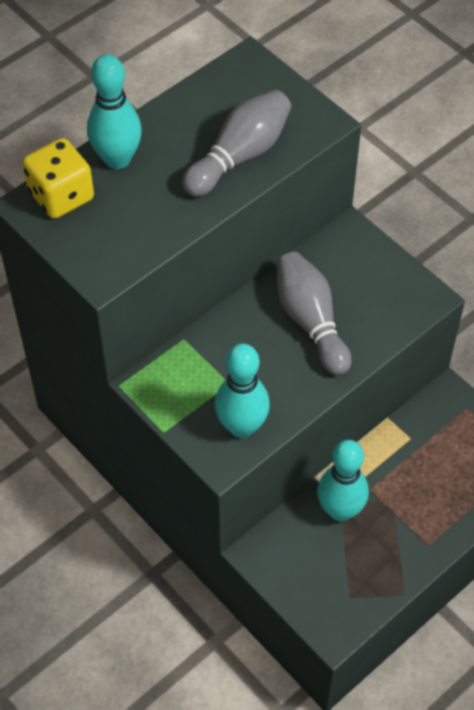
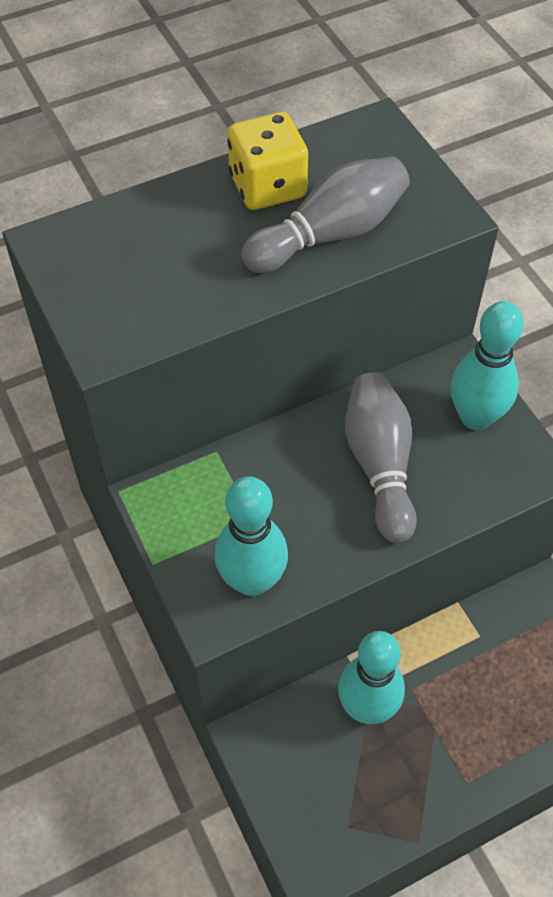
camera: 15 degrees right, 0 degrees up
(61, 196) = (91, 238): yellow dice -> yellow dice (267, 186)
(117, 159) = (176, 208): turquoise bowling pin -> turquoise bowling pin (475, 417)

